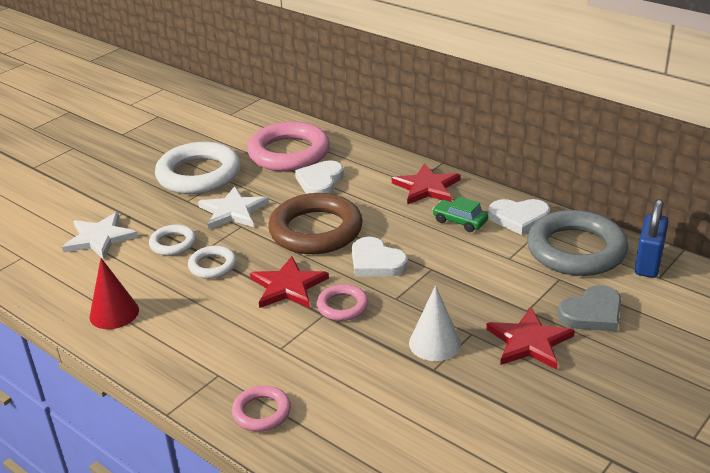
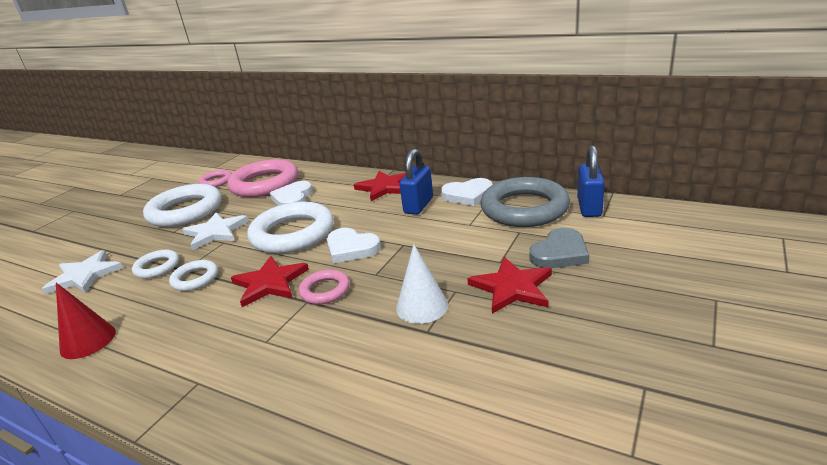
camera: 10 degrees left, 5 degrees down
(261, 412) = (247, 415): pink ring -> pink ring (216, 181)
(316, 230) = (292, 234): brown ring -> white ring
(460, 221) = (418, 205): green car -> blue padlock

